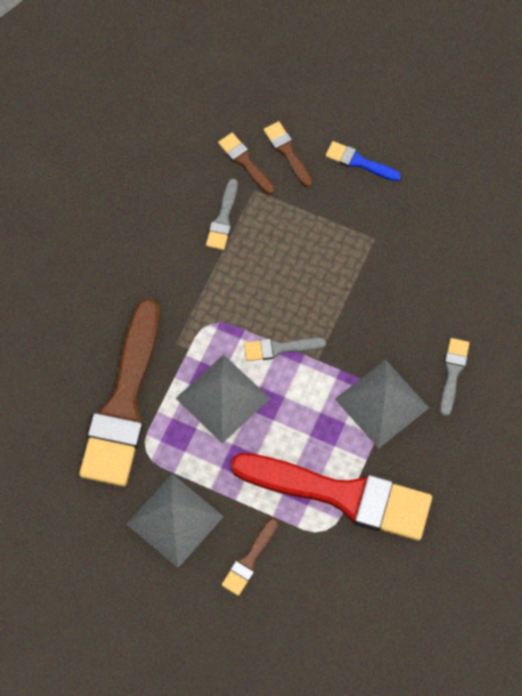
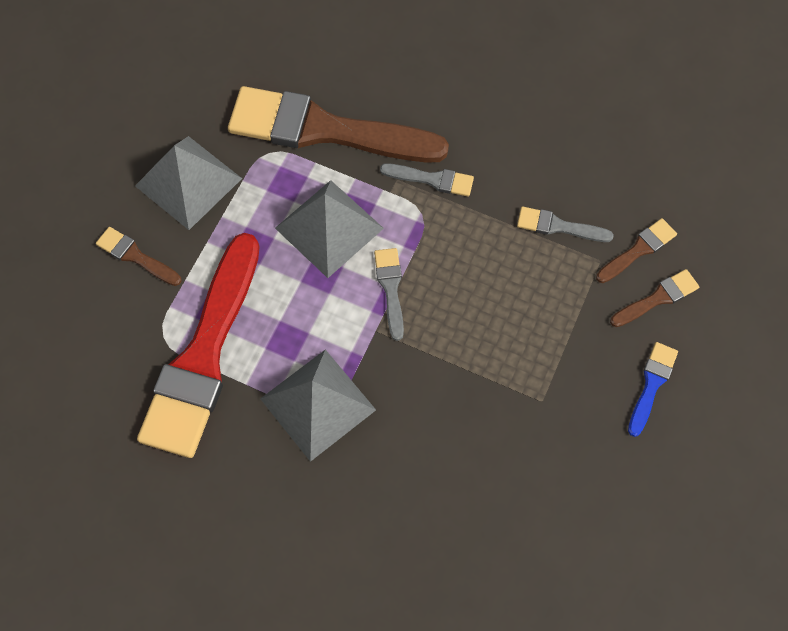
camera: 90 degrees right, 0 degrees up
(453, 373) = (356, 493): grey brush -> grey brush (432, 179)

